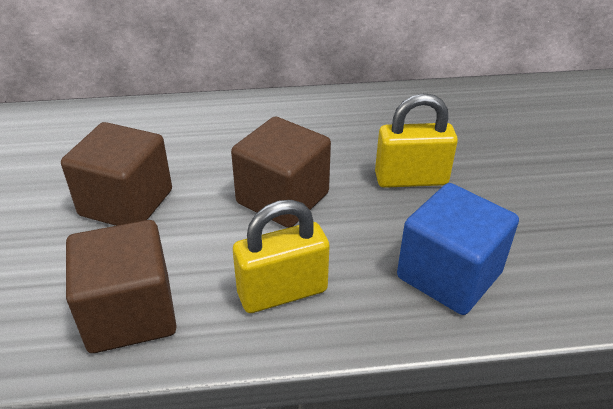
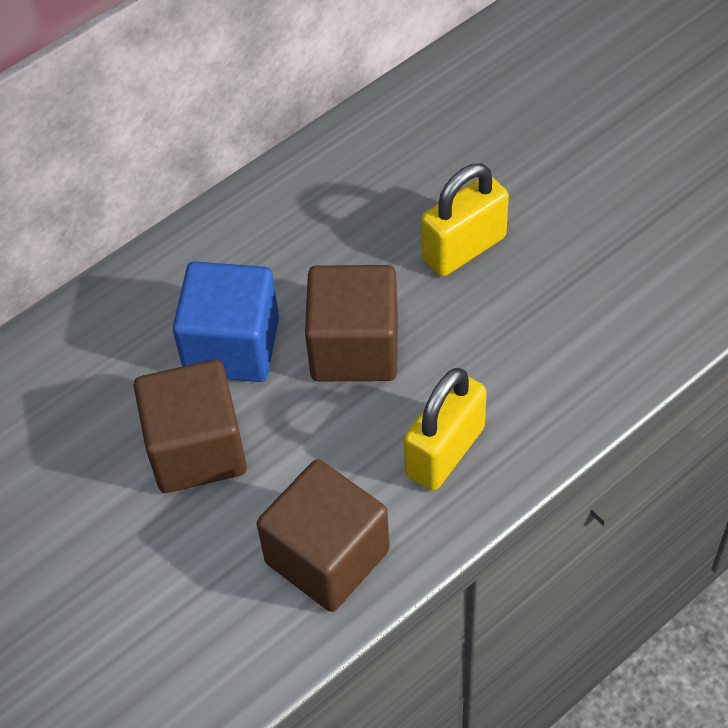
camera: 30 degrees left, 15 degrees up
(449, 275) = (576, 345): blue cube -> blue cube (232, 346)

